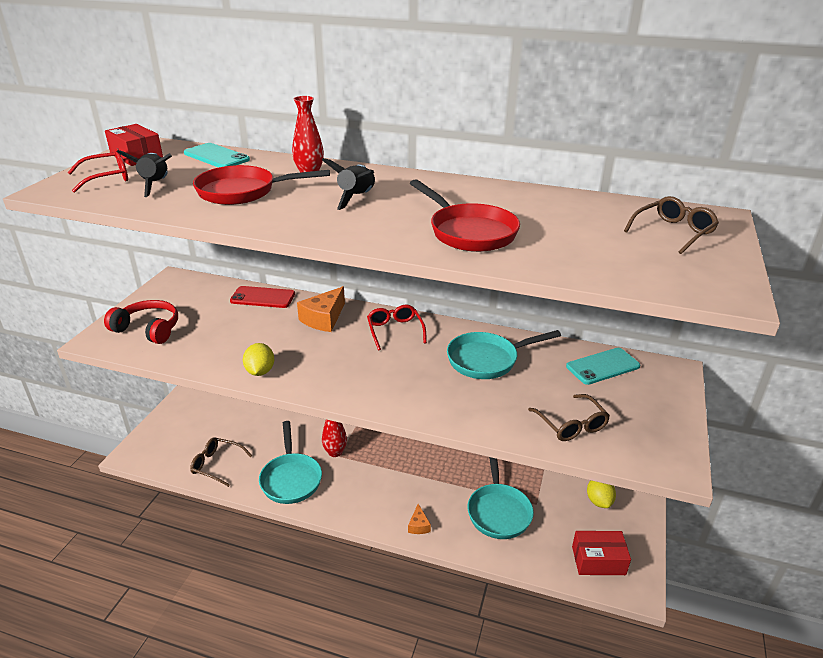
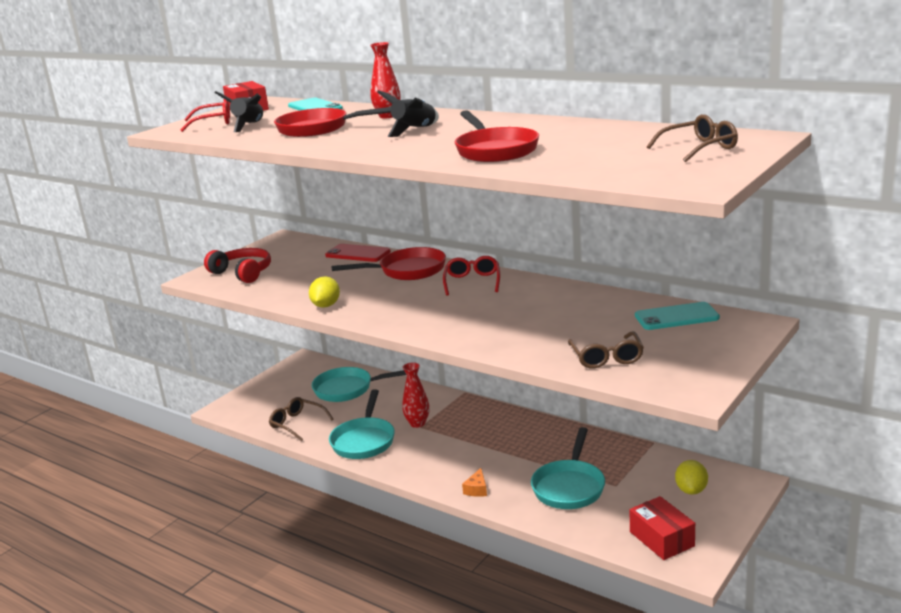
camera: 20 degrees right, 10 degrees down
(324, 319) = (407, 271): orange cheese -> red pan
(487, 360) = (553, 307): turquoise pan -> turquoise pan (348, 389)
(598, 560) = (662, 539): red box -> red box turned 45 degrees clockwise

